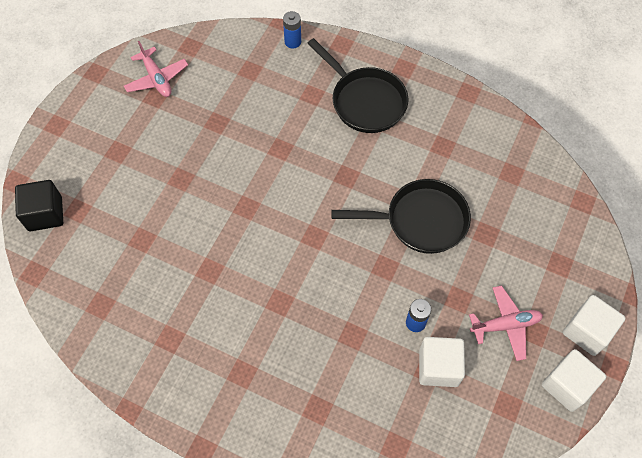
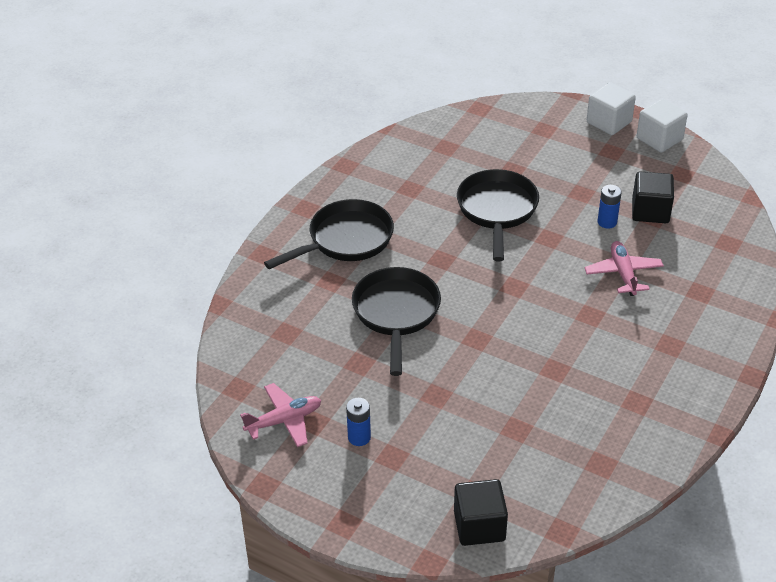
camera: 85 degrees left, 20 degrees down
(274, 145) = (396, 314): none -> black pan
(293, 42) = (250, 294): blue battery -> blue battery (359, 437)
(438, 367) = (650, 211): white cube -> black cube
(505, 325) = (606, 167): pink plane -> pink plane (623, 273)

